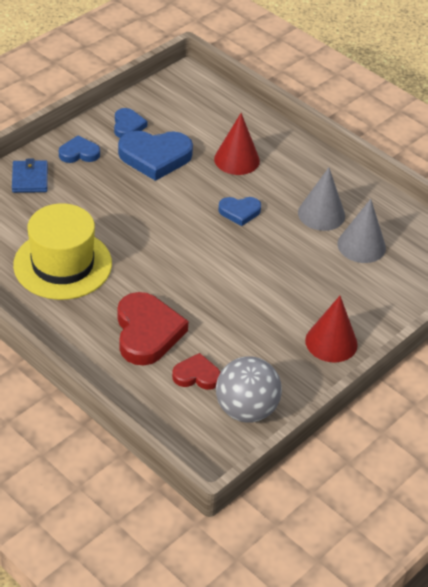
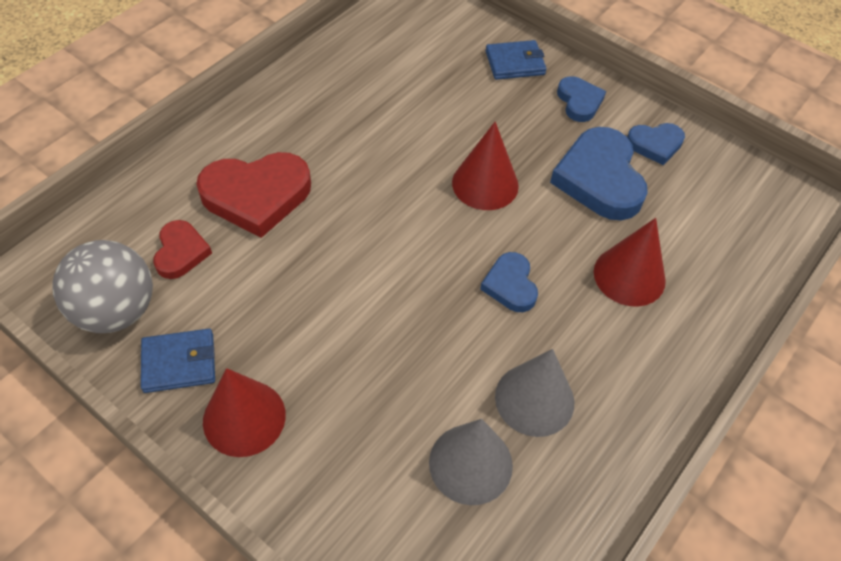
camera: 85 degrees right, 10 degrees up
(62, 264) = (368, 107): yellow hat -> none
(152, 211) = (485, 184): none -> red cone
(290, 374) = (179, 363): none -> blue wallet

